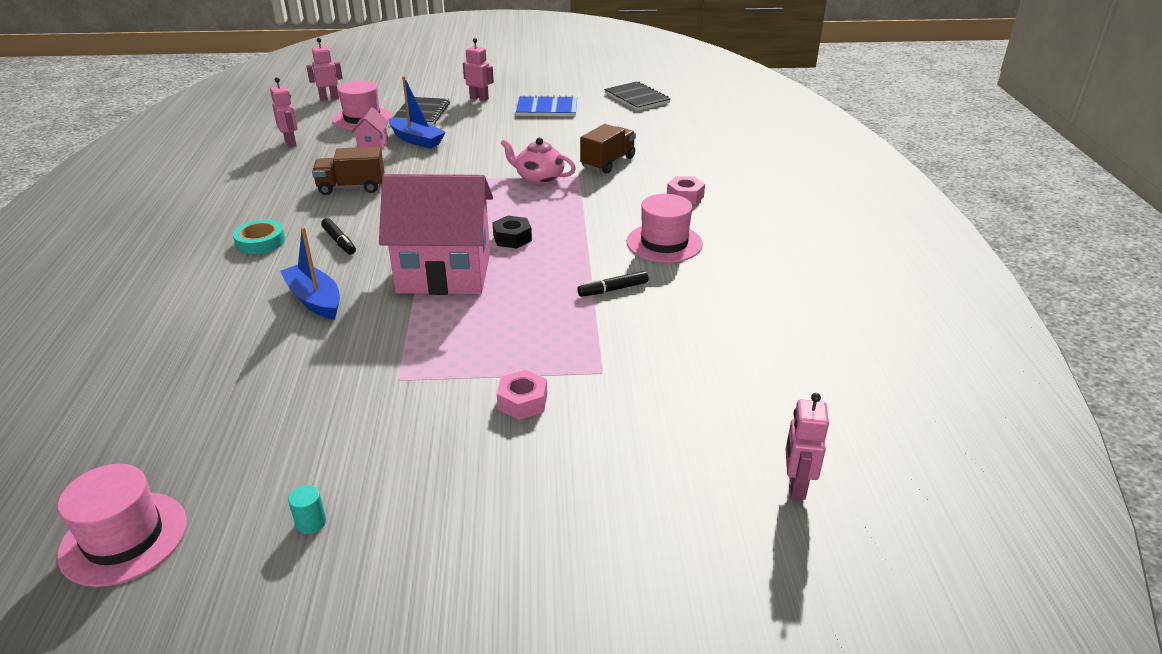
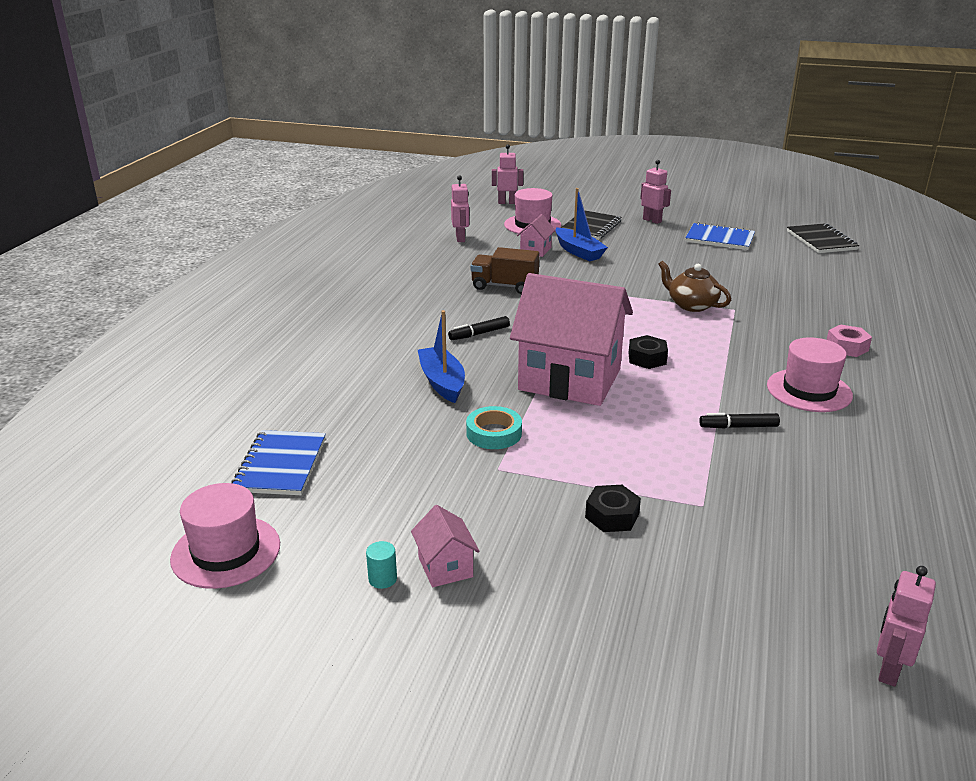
camera: 20 degrees right, 5 degrees down
(160, 426) = (280, 465): none -> blue notebook
(260, 242) = (409, 322): turquoise tape -> turquoise tape (494, 433)
(339, 241) = (479, 334): black marker -> black marker turned 75 degrees clockwise
(373, 494) = (445, 567): none -> pink house
(522, 402) = (612, 516): pink nut -> black nut
(539, 178) = (691, 305): pink teapot -> brown teapot
(608, 162) = (770, 300): brown truck -> none

